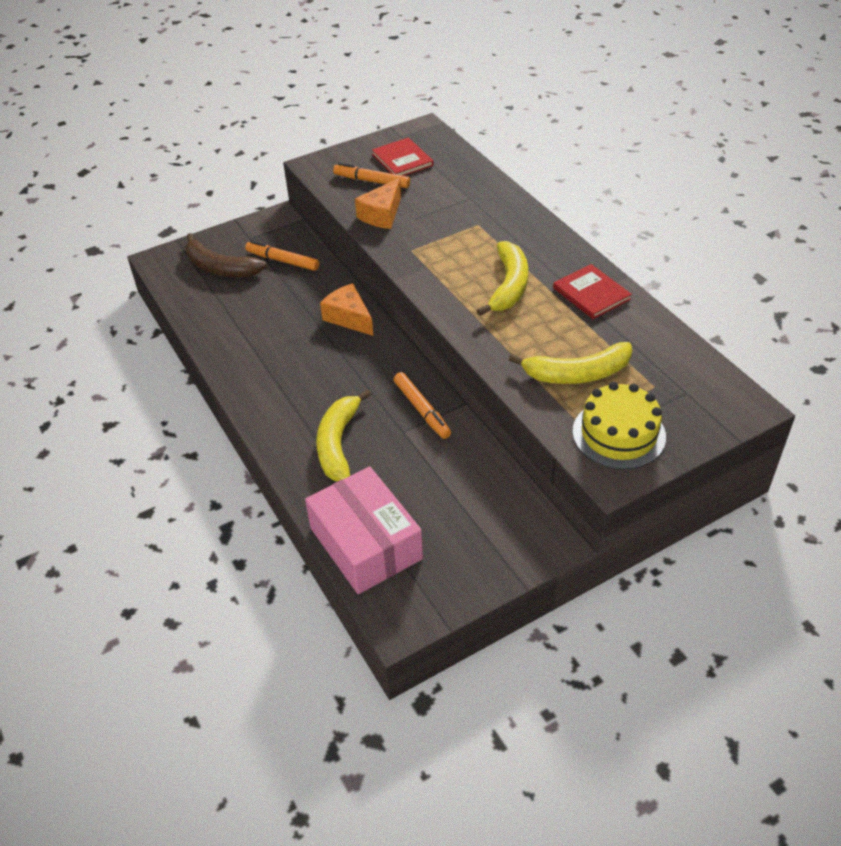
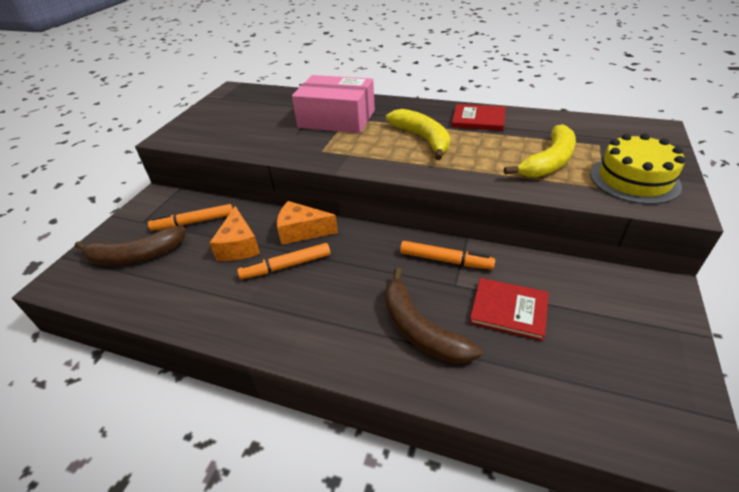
camera: 40 degrees left, 5 degrees down
(338, 444) = (420, 329): yellow banana -> brown banana
(365, 543) = (563, 400): pink box -> pink box (336, 119)
(372, 181) = (232, 127): orange marker -> orange marker (287, 266)
(382, 215) = (268, 141): orange cheese -> orange cheese (239, 246)
(402, 160) = (239, 109): red book -> red book (509, 310)

